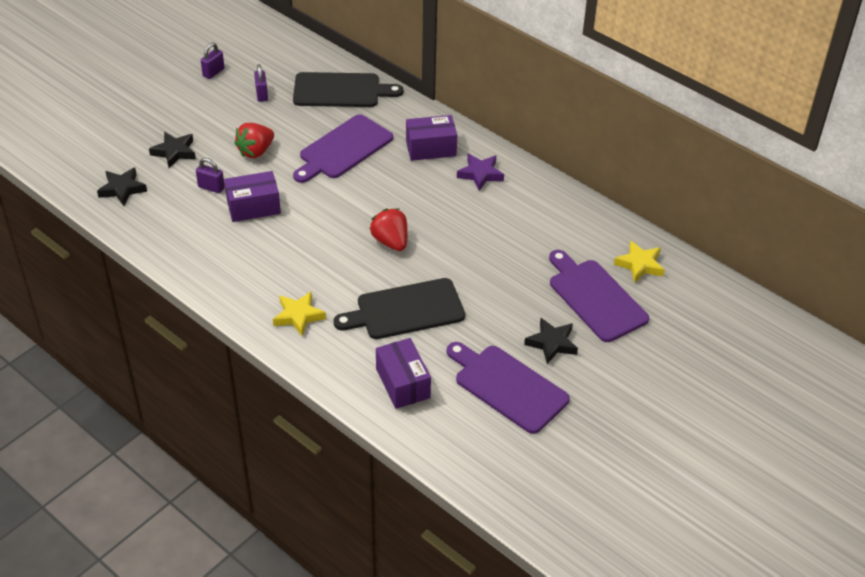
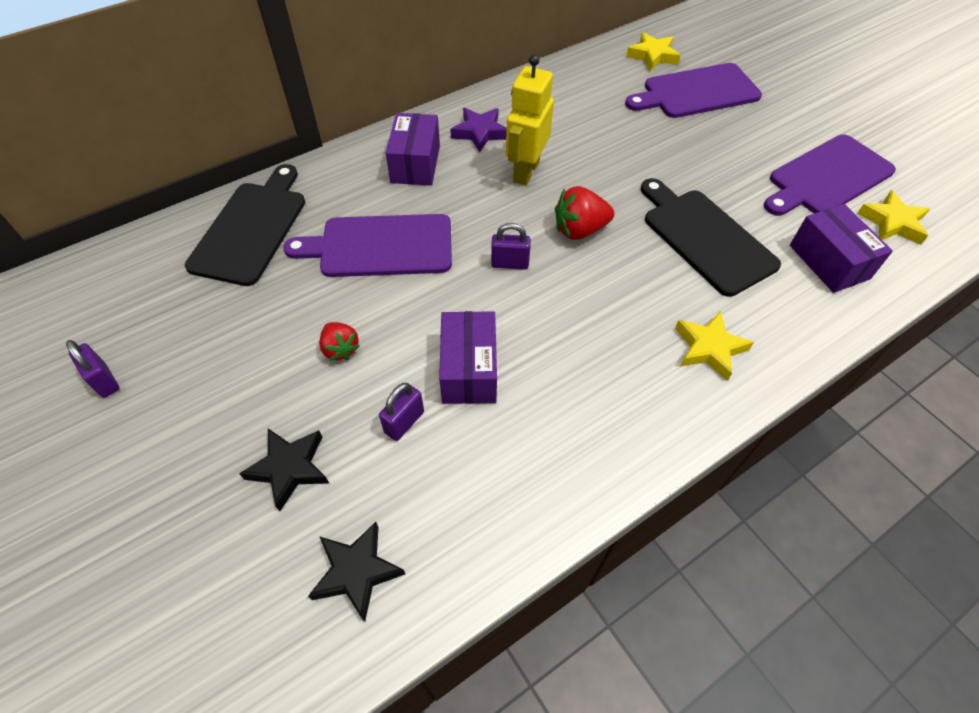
camera: 75 degrees left, 10 degrees up
(256, 151) = (340, 349): red strawberry -> red strawberry, size x0.66
(262, 94) = (205, 322): purple padlock -> purple padlock (510, 263)
(343, 149) = (380, 246): purple cutting board -> purple cutting board turned 120 degrees clockwise
(403, 383) = (829, 262): purple box -> purple box turned 75 degrees clockwise
(405, 310) = (705, 238): black cutting board -> black cutting board turned 150 degrees clockwise
(444, 205) = (525, 171): none -> yellow robot
(463, 427) = (892, 223): none -> yellow star
(552, 343) = (762, 134): black star -> none

